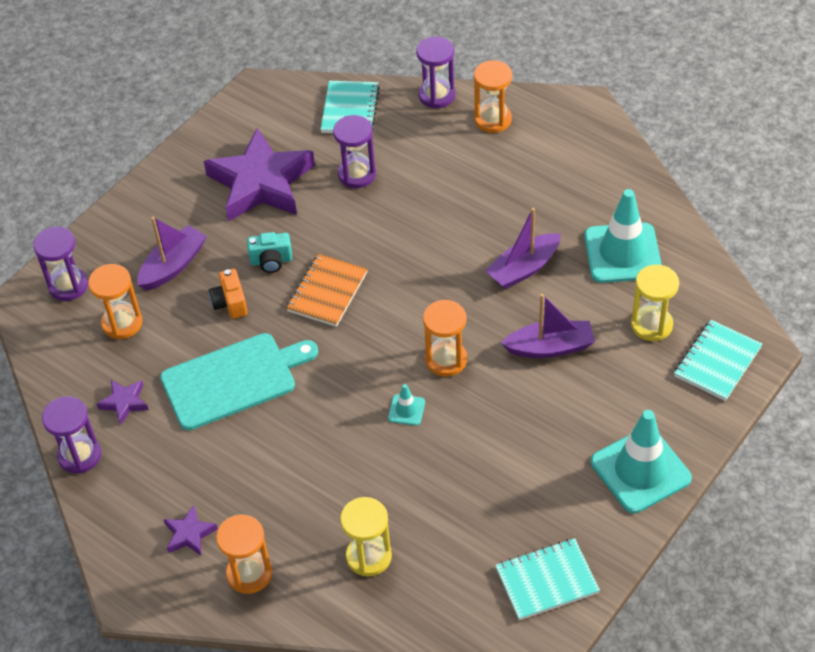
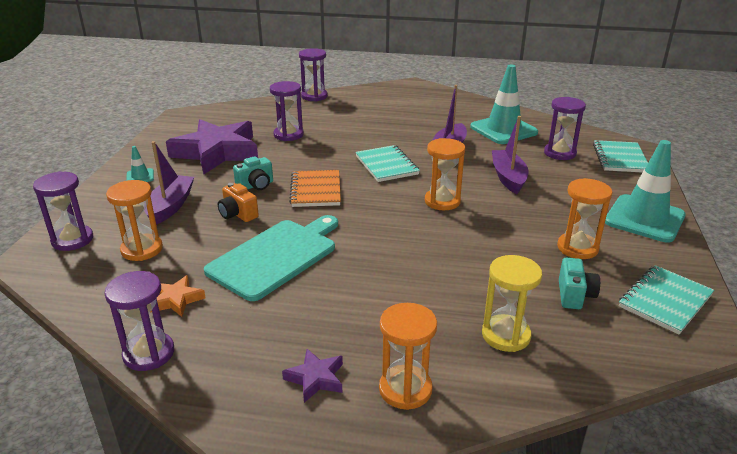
camera: 30 degrees left, 20 degrees down
(124, 403) = (176, 300): purple star -> orange star
(350, 109) = (259, 111): turquoise notebook -> turquoise notebook (386, 165)
(406, 410) = (440, 235): turquoise traffic cone -> turquoise traffic cone (140, 176)
(468, 539) = (574, 295): none -> turquoise camera
(493, 119) = (361, 98): orange hourglass -> orange hourglass (577, 248)
(550, 347) = (508, 178): purple boat -> purple boat turned 60 degrees counterclockwise
(651, 325) = (560, 153): yellow hourglass -> purple hourglass

